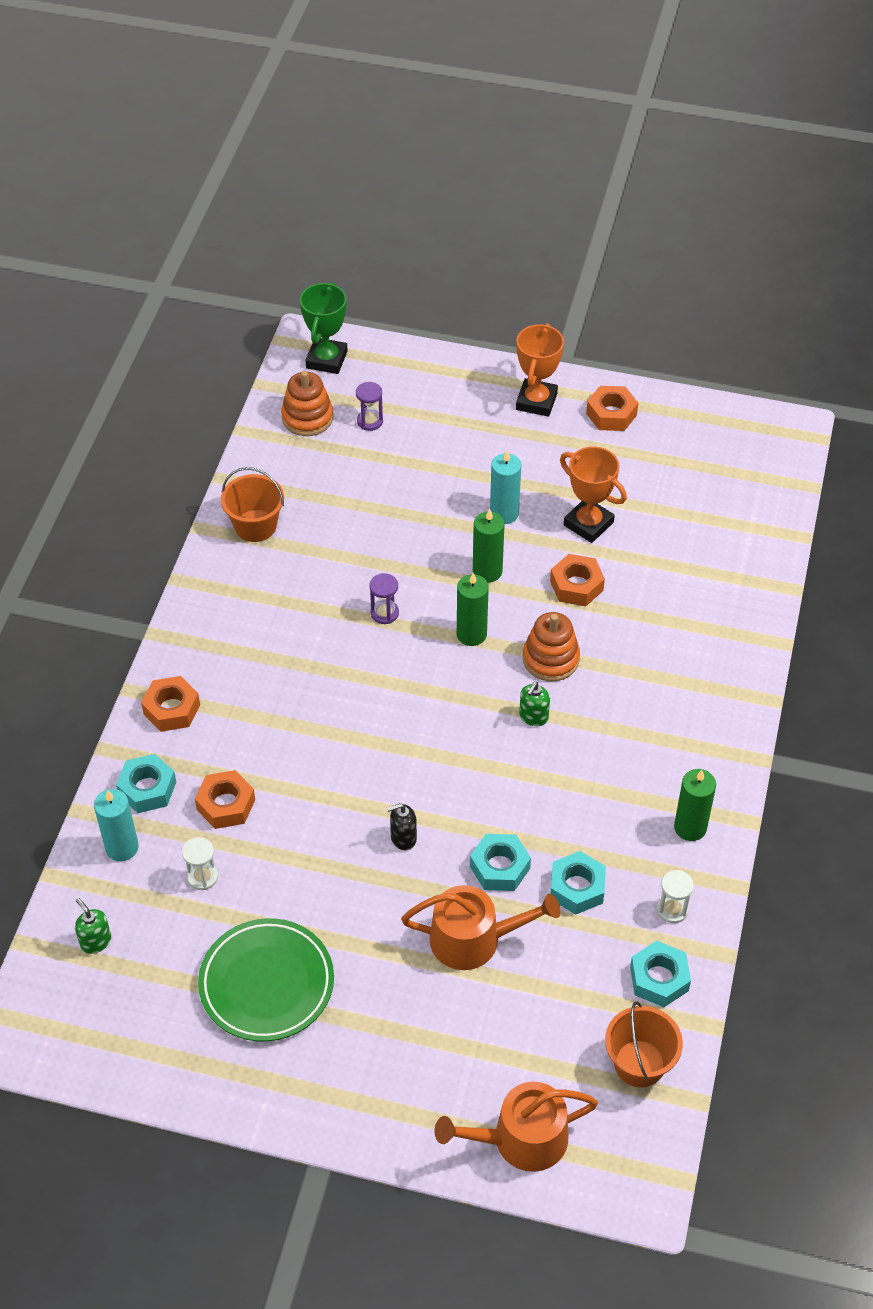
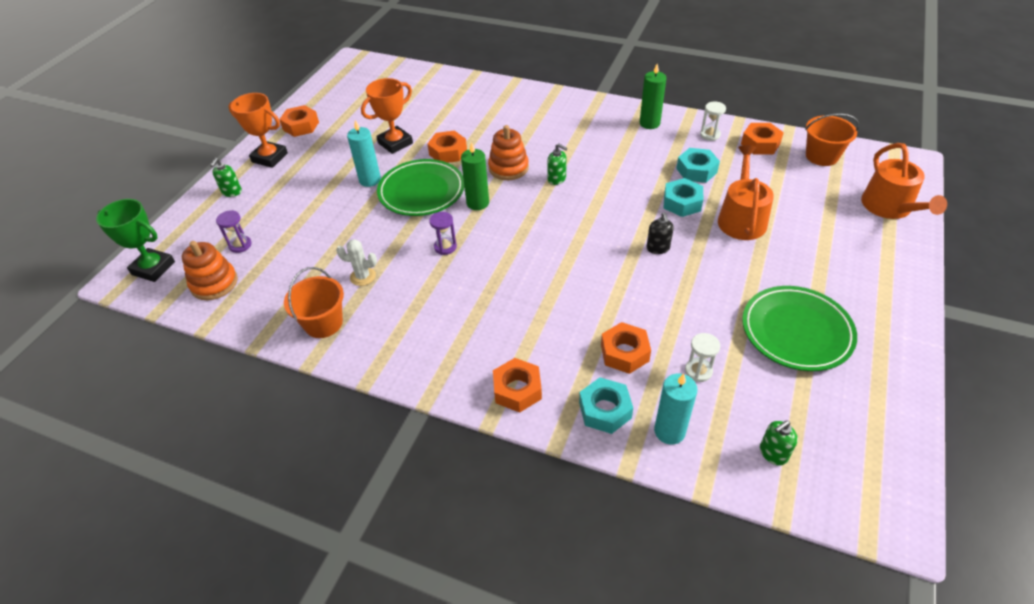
camera: 80 degrees left, 5 degrees down
(328, 544) = (363, 276): none -> white cactus
(463, 385) = (231, 192): none -> green soap dispenser
(487, 571) = (421, 191): green candle -> green plate
(659, 979) = (760, 144): turquoise nut -> orange nut

